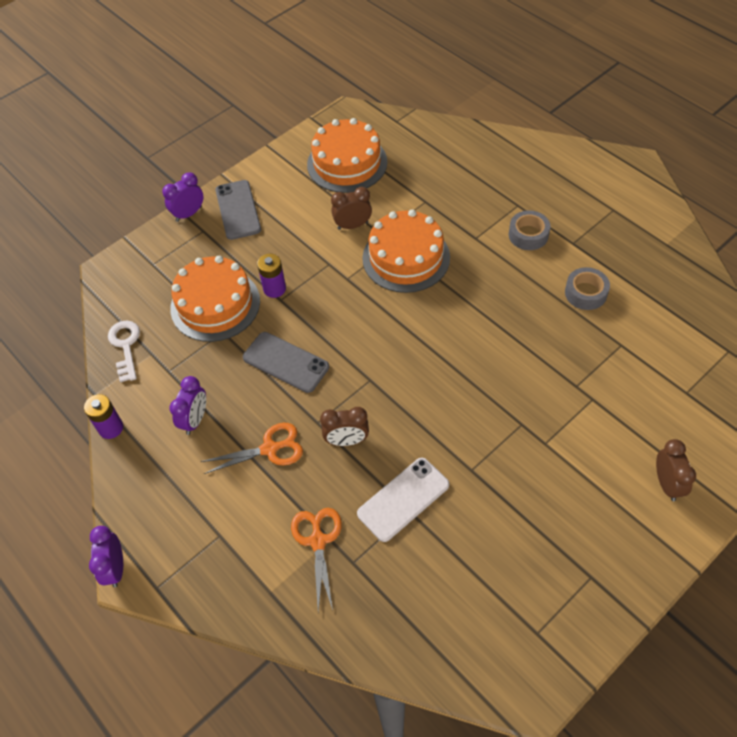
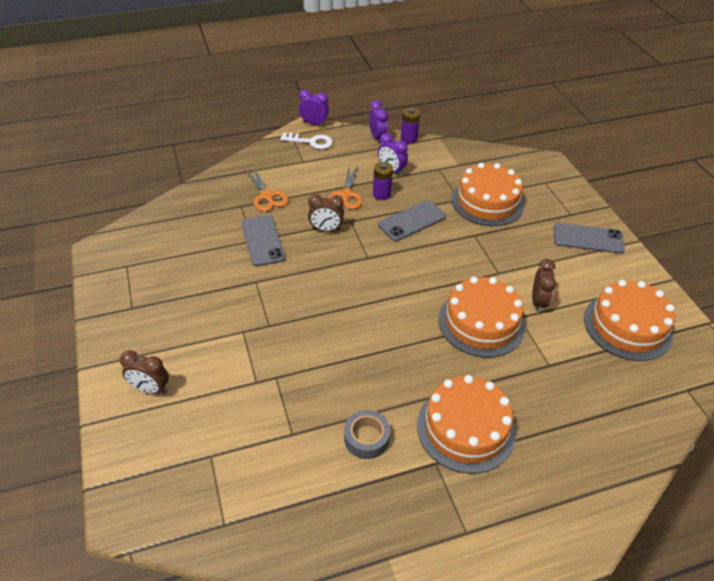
camera: 110 degrees right, 10 degrees down
(125, 346) = (472, 156): white key -> white key (311, 142)
(188, 214) = (594, 211): purple clock -> purple clock (377, 138)
(274, 289) = (487, 235): purple battery -> purple battery (382, 194)
(318, 541) = (267, 196): orange scissors -> orange scissors turned 45 degrees clockwise
(346, 441) = (326, 229): brown clock -> brown clock turned 105 degrees counterclockwise
(403, 499) = (262, 240): white phone -> grey phone
(528, 235) = (466, 428): grey tape -> orange cake

